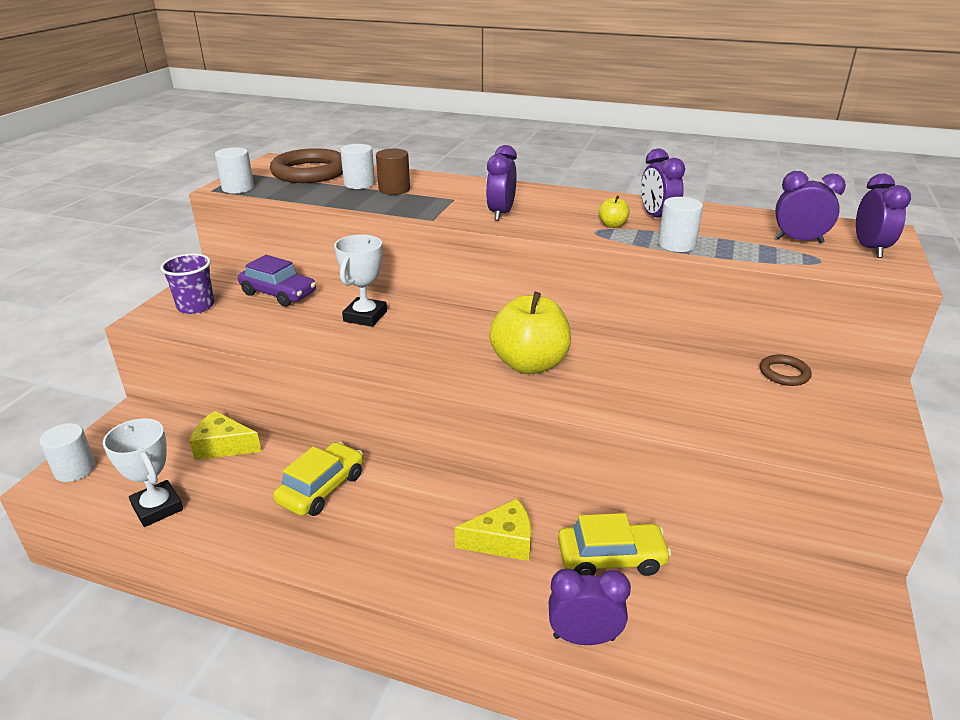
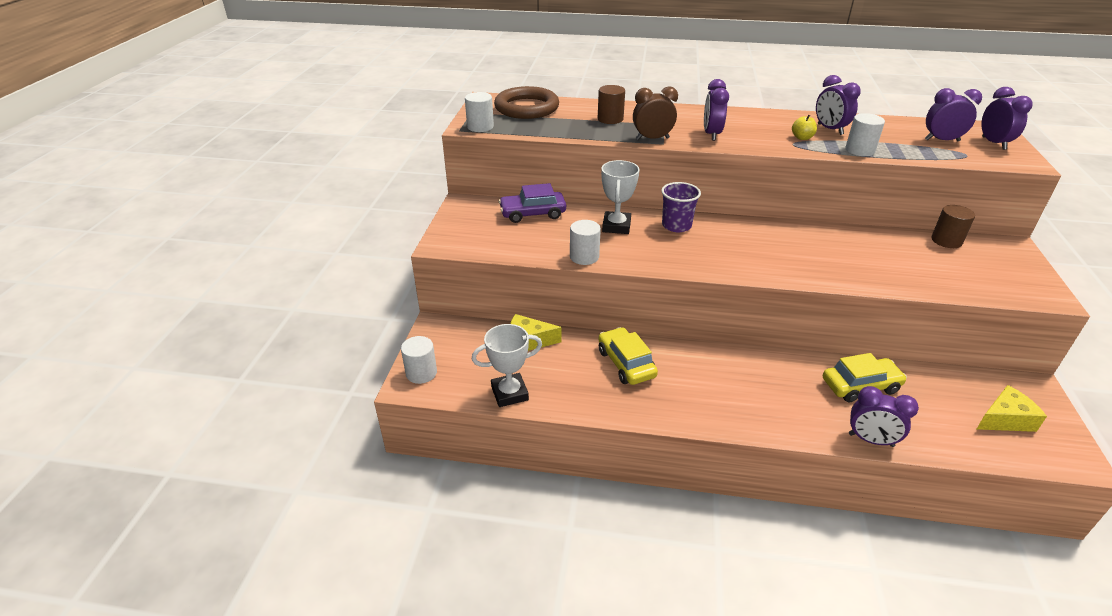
camera: 10 degrees left, 5 degrees up
(157, 507) = (509, 393): white trophy -> white trophy turned 60 degrees counterclockwise
(196, 306) = (473, 230): purple cup -> purple cup (676, 226)
(279, 293) = (533, 214): purple car -> purple car turned 150 degrees clockwise
(321, 488) = (626, 363): yellow car -> yellow car turned 45 degrees counterclockwise
(359, 184) = (577, 116): white cylinder -> white cylinder (584, 257)
(424, 213) = (652, 139): none -> brown clock
(502, 541) = (780, 384): yellow cheese -> yellow cheese (1005, 419)
(529, 364) = (766, 252): yellow apple -> none
(584, 637) = (871, 440): purple clock -> purple clock turned 150 degrees counterclockwise
(784, 373) = (946, 241): brown ring -> brown cylinder

